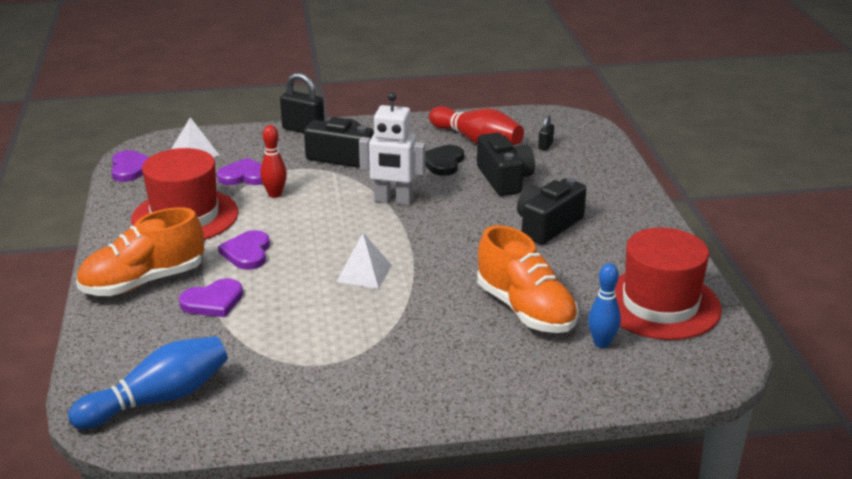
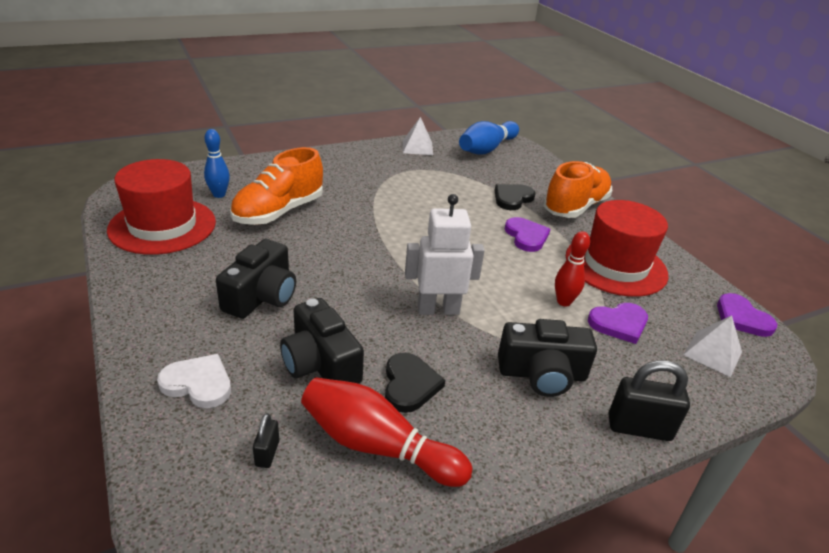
camera: 160 degrees right, 5 degrees up
(213, 301) = (512, 198): purple heart -> black heart
(364, 273) = (419, 228): white pyramid -> white pyramid (417, 147)
(525, 310) = (278, 212): orange shoe -> orange shoe turned 90 degrees counterclockwise
(593, 178) = (198, 383): none -> white heart

